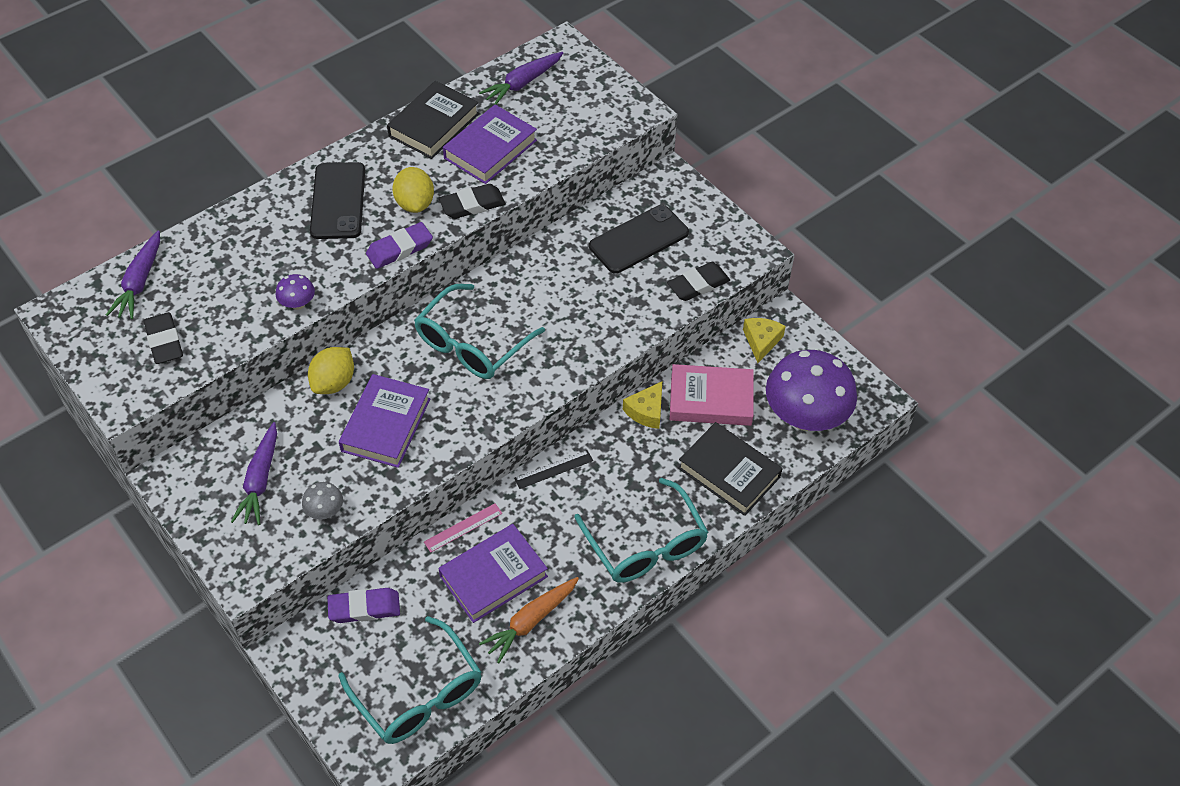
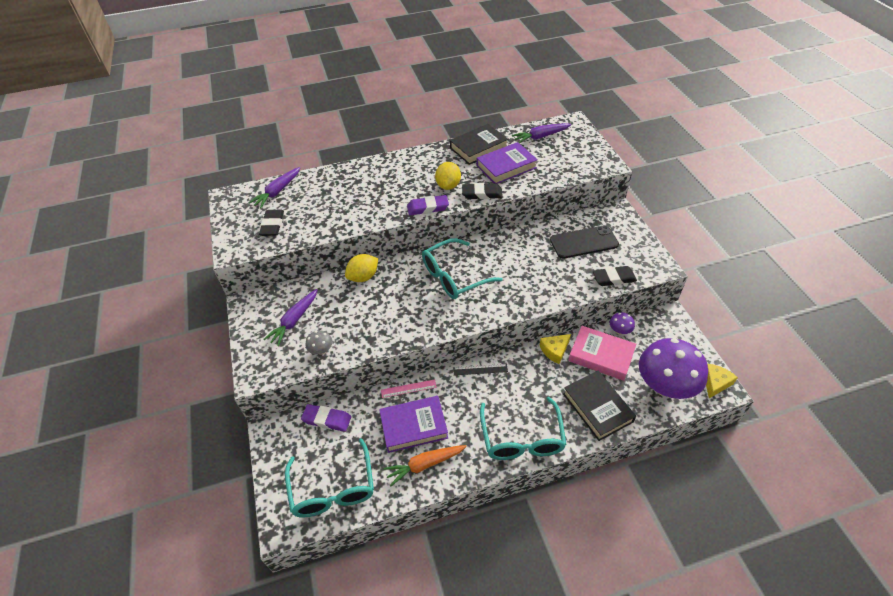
camera: 25 degrees right, 5 degrees down
(298, 304) = (355, 223): purple mushroom -> purple mushroom (619, 331)
(338, 201) = (405, 175): black phone -> none
(386, 425) = (381, 309): purple book -> none
(761, 341) = (649, 328): yellow cheese -> yellow cheese (715, 383)

